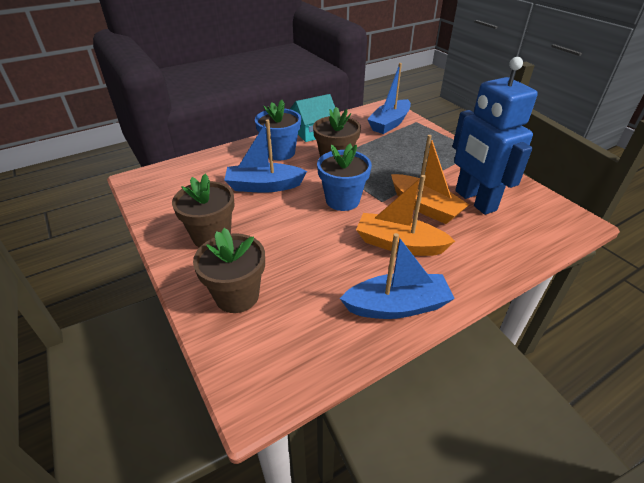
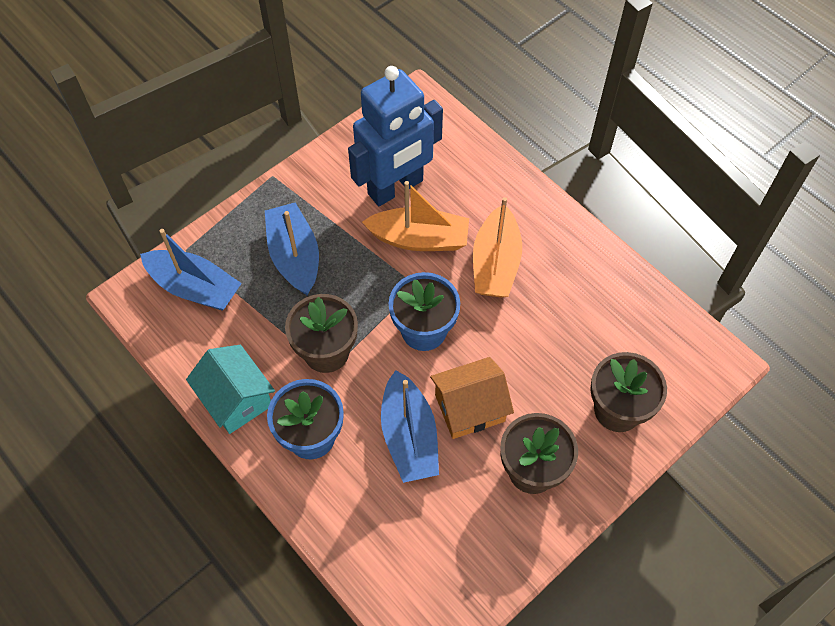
camera: 100 degrees left, 20 degrees up
(273, 213) = (470, 408): none -> orange house
(397, 306) = (587, 262): blue boat -> blue boat (294, 256)
(425, 207) = (419, 239): orange boat -> orange boat turned 60 degrees clockwise

